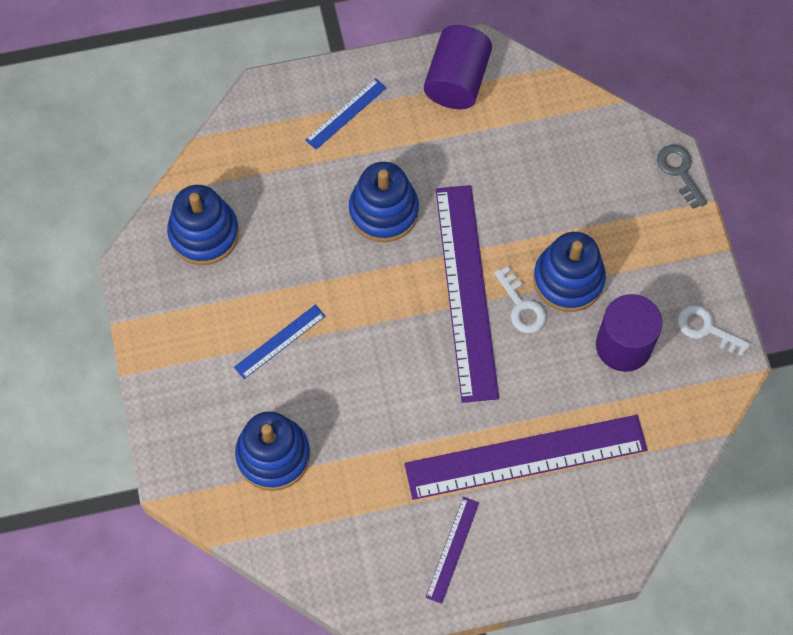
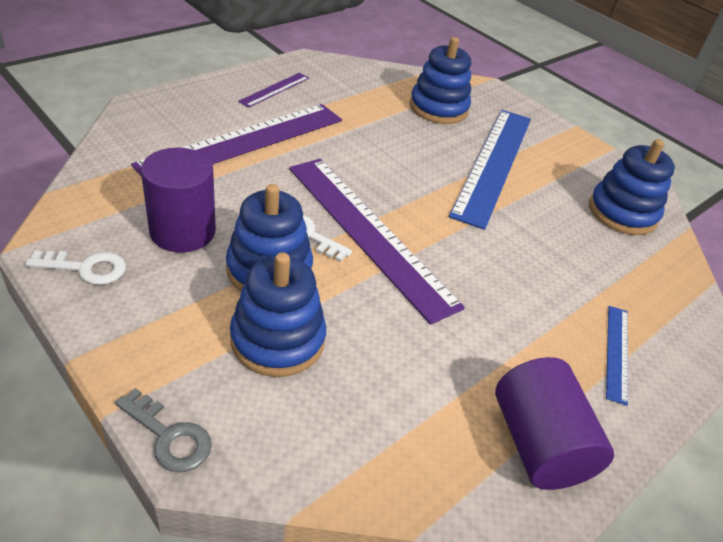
camera: 145 degrees right, 25 degrees down
(280, 341) = (494, 163): blue ruler -> blue ruler, size x2.24
(383, 211) = (497, 274): blue stacking toy -> blue stacking toy (278, 339)
(452, 549) = (274, 89): purple ruler -> purple ruler turned 45 degrees clockwise

